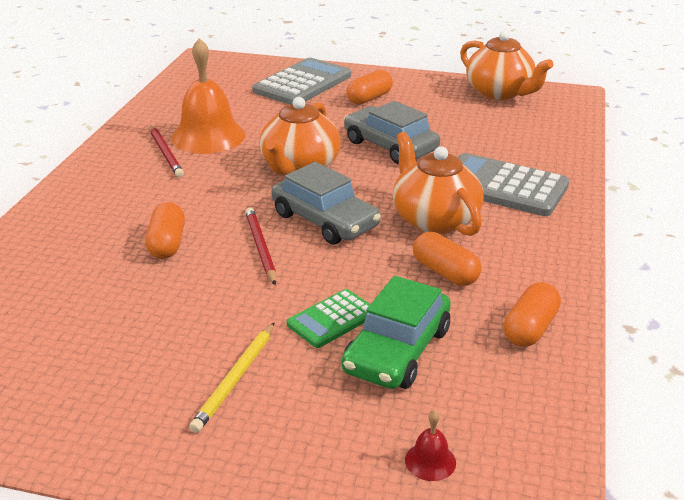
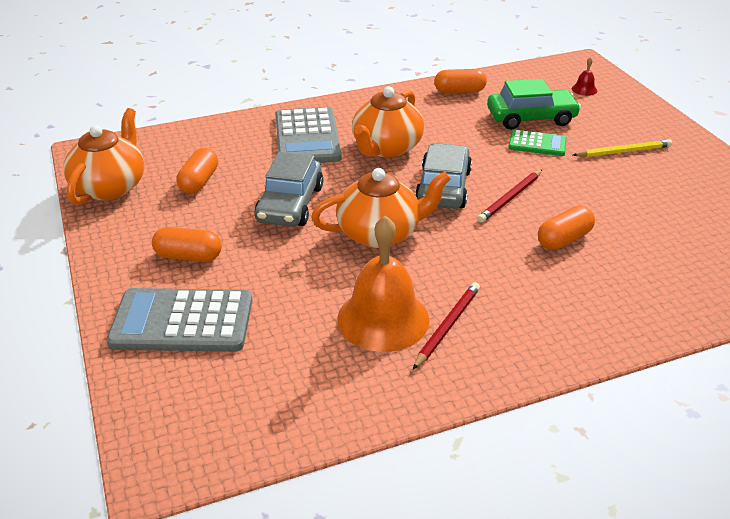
camera: 125 degrees left, 5 degrees up
(445, 272) = (443, 126): orange capsule -> orange capsule (199, 182)

